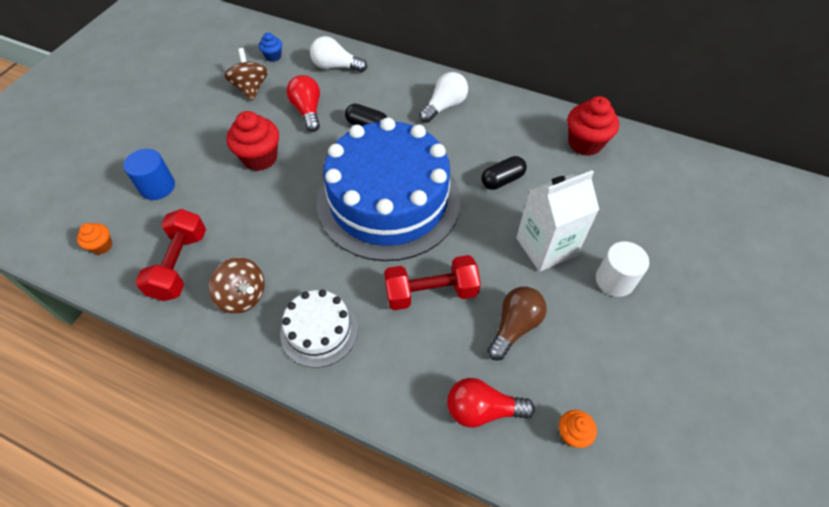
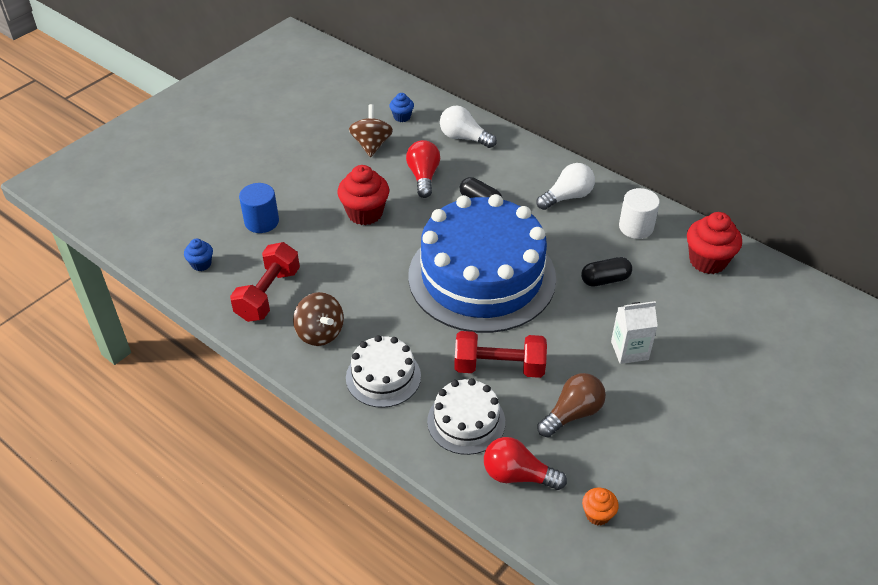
camera: 15 degrees right, 10 degrees down
(101, 246) = (201, 264): orange cupcake -> blue cupcake
(415, 361) = (466, 421): none -> white cake
(546, 247) = (629, 350): white carton -> white carton, size x0.65
(614, 280) = (690, 395): white cylinder -> white cylinder (636, 227)

